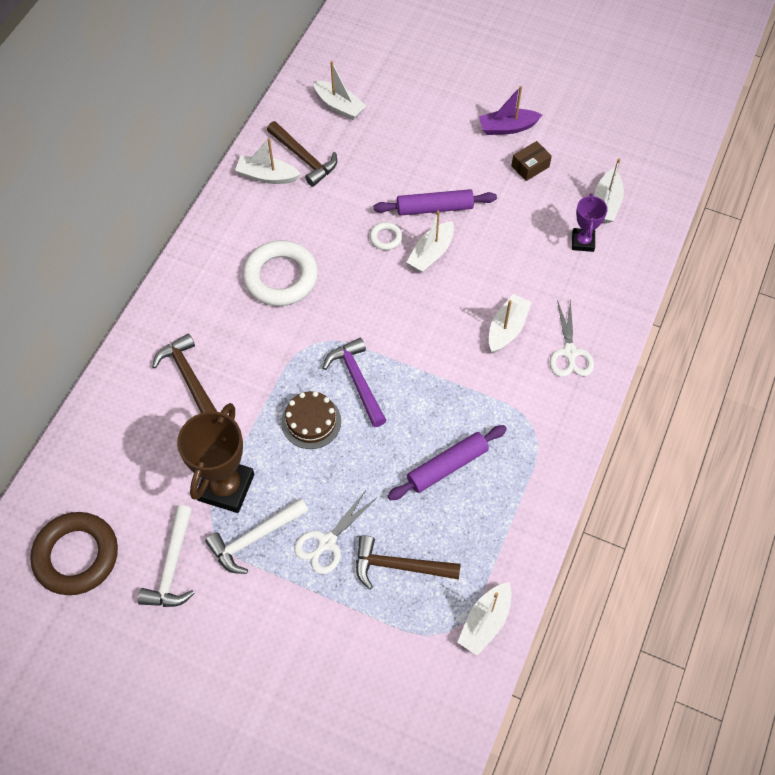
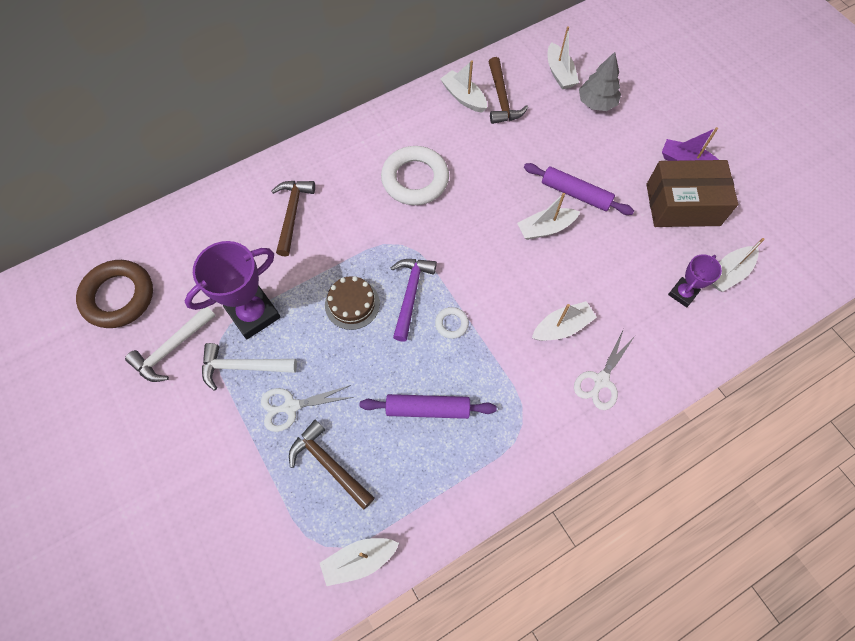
camera: 35 degrees right, 5 degrees up
(226, 487) = (253, 314): brown trophy -> purple trophy
(386, 238) = (518, 195): white ring -> white ring (451, 324)
(393, 116) = (596, 103): none -> grey tree
(530, 166) = (682, 204): brown box -> brown box, size x2.23

